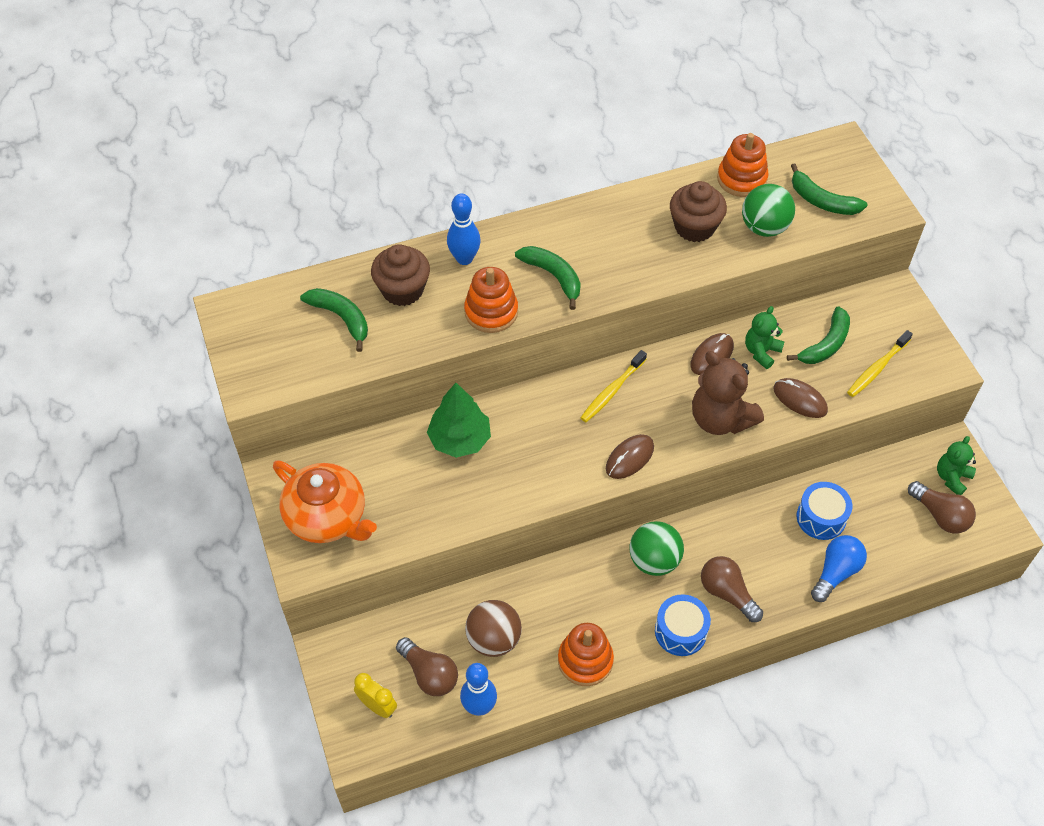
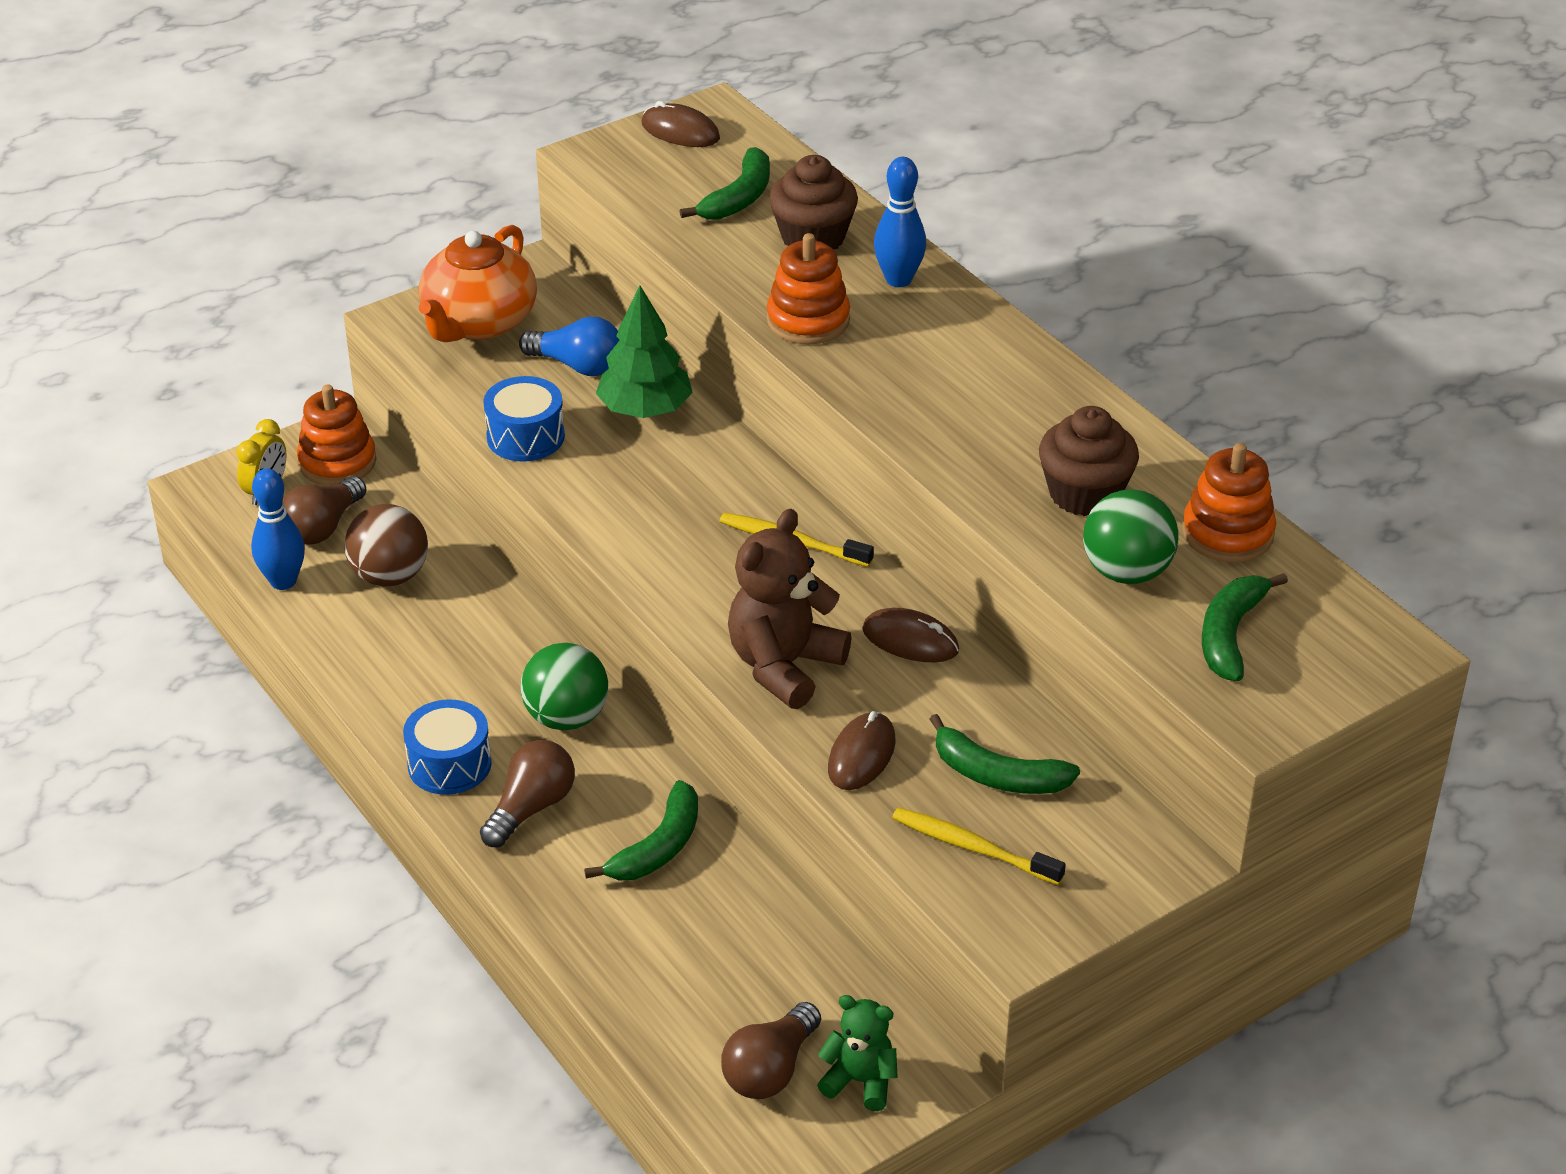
camera: 75 degrees right, 15 degrees down
(553, 276) = (904, 366): green banana -> green banana (658, 847)
(585, 660) = (377, 671): orange stacking toy -> orange stacking toy (337, 462)
(629, 458) = (671, 578): brown mouse -> brown mouse (680, 131)
(761, 352) = (945, 697): green teddy bear -> none
(821, 518) = (711, 906): blue drum -> blue drum (525, 437)
(836, 572) = (607, 936): blue light bulb -> blue light bulb (577, 365)

